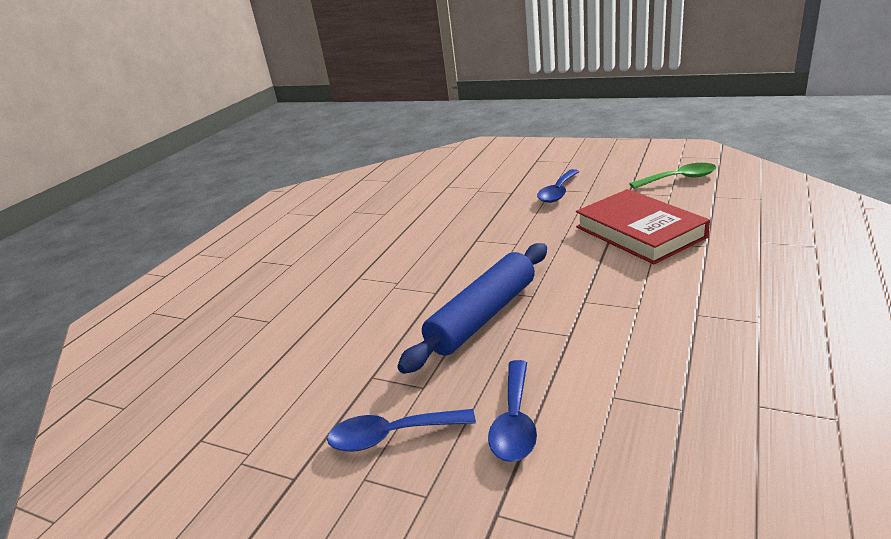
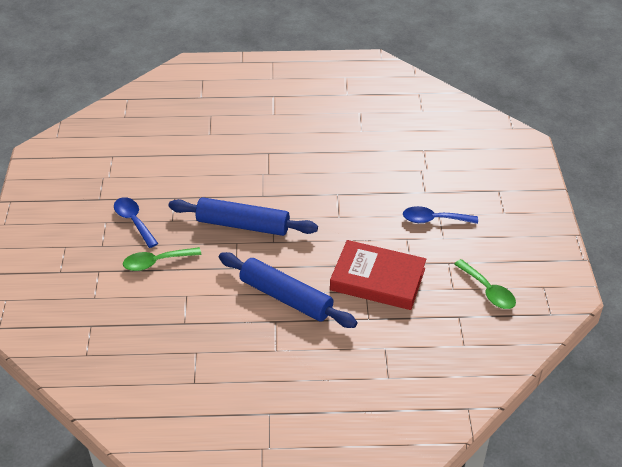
camera: 60 degrees right, 15 degrees up
(515, 421) = (156, 262): blue spoon -> green spoon
(639, 232) = (377, 279): red book -> red book turned 75 degrees clockwise
(651, 299) = (285, 297): none -> blue rolling pin

